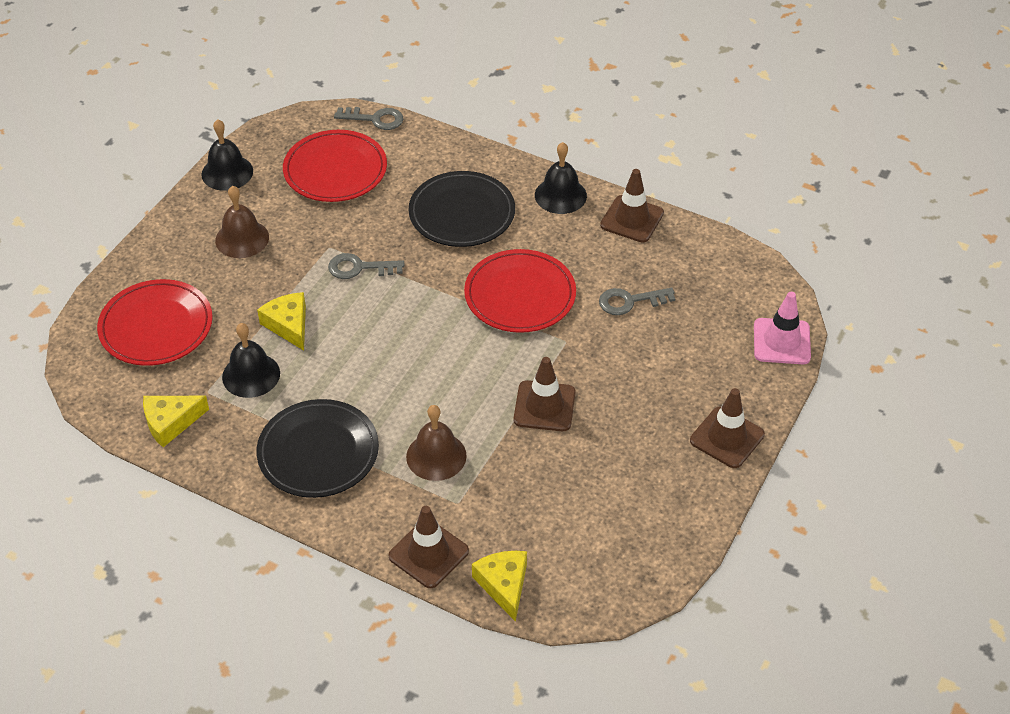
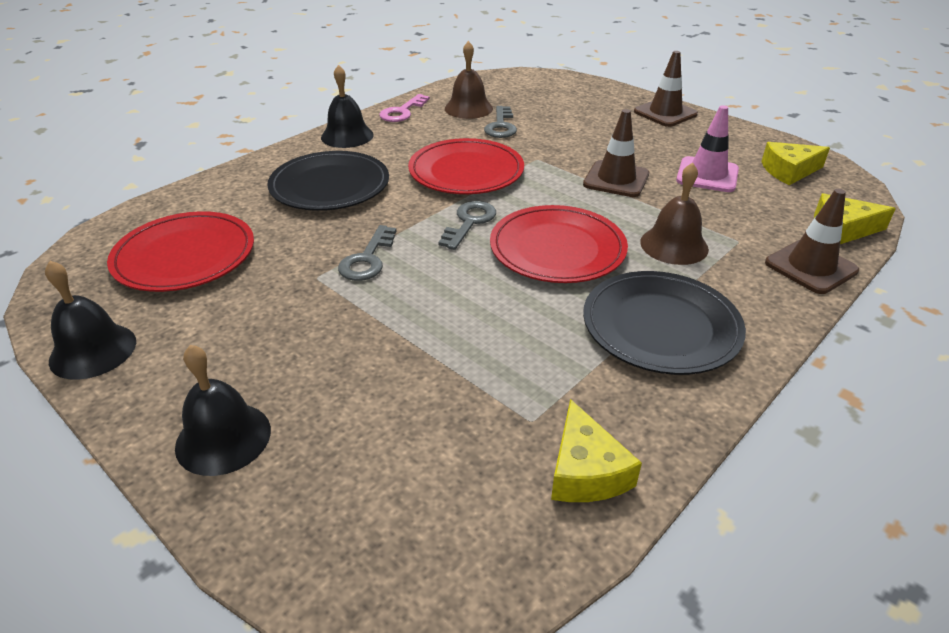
camera: 75 degrees left, 10 degrees down
(156, 326) = (370, 469): red plate -> red plate (557, 249)
(242, 238) = (243, 350): brown bell -> brown bell (468, 108)
(251, 375) = (513, 371): black bell -> black bell (223, 438)
(288, 325) = (435, 326): yellow cheese -> yellow cheese (789, 171)
(375, 119) = (126, 218): grey key -> grey key (469, 222)
(632, 219) = (402, 112): brown traffic cone -> pink key
(781, 341) = (570, 82): pink traffic cone -> pink traffic cone (707, 175)

